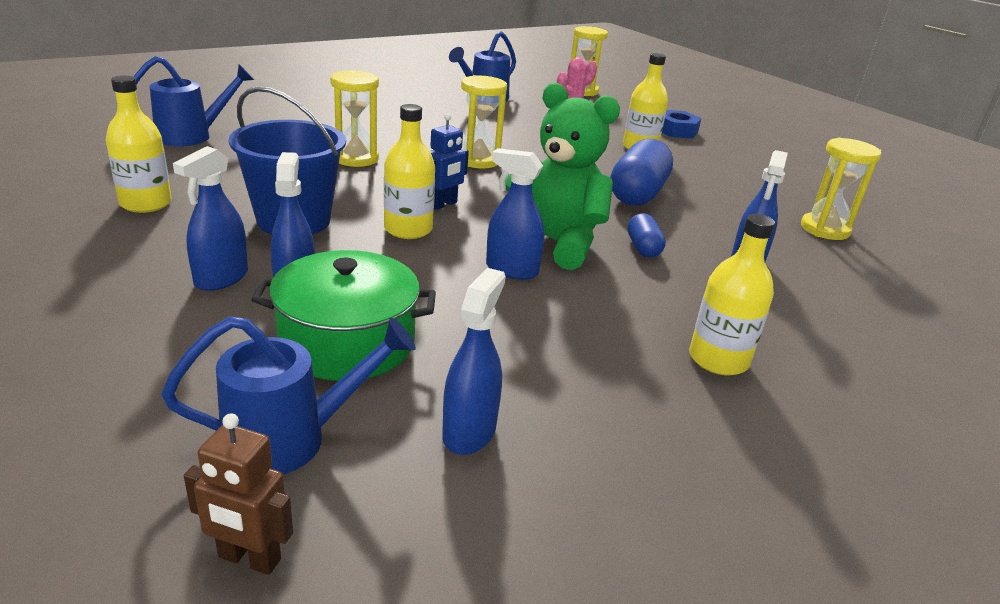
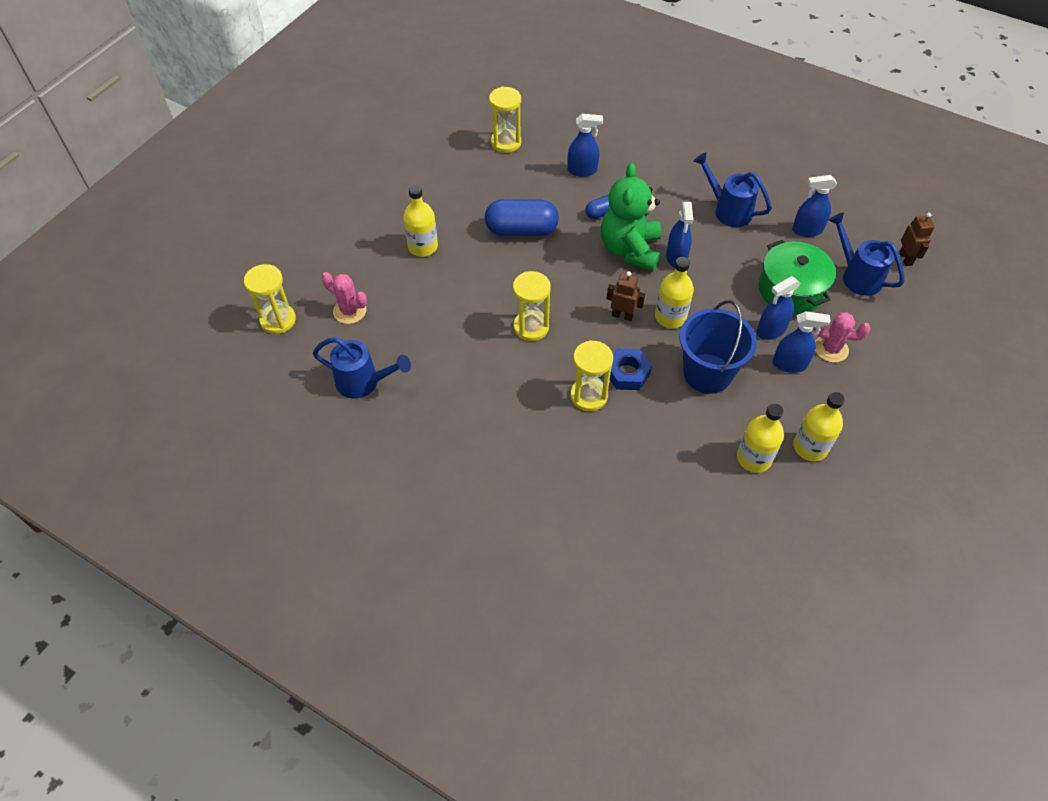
camera: 110 degrees left, 25 degrees up
(191, 325) = (831, 349): none -> pink cactus
(192, 136) = (636, 522): blue watering can -> blue watering can (728, 210)
(443, 204) = (622, 315): blue robot -> brown robot
(676, 130) = (356, 233): blue nut -> blue nut (627, 373)
(718, 359) = (692, 170): yellow bottle -> yellow bottle (810, 447)

